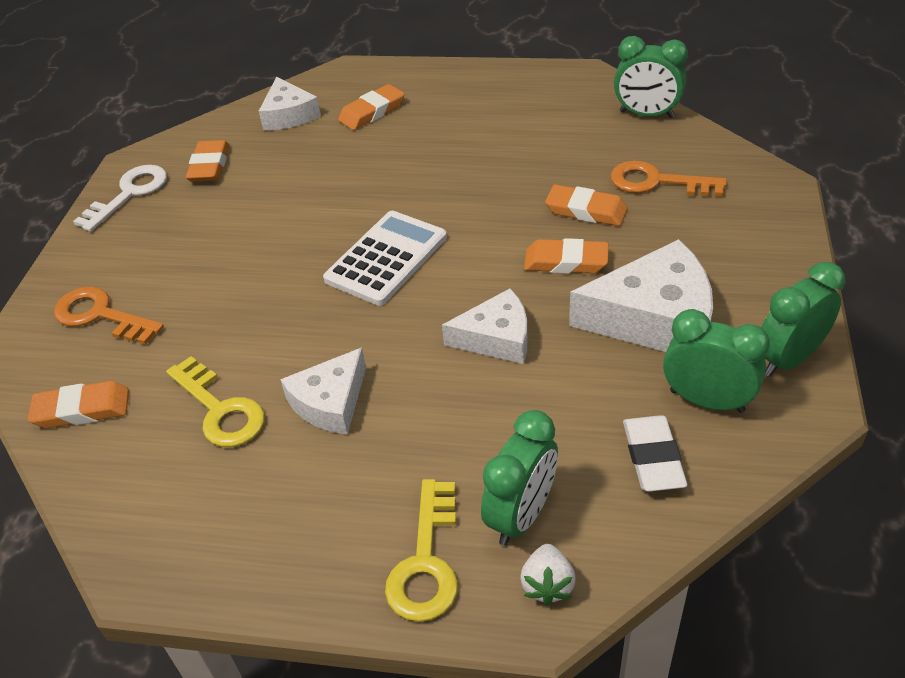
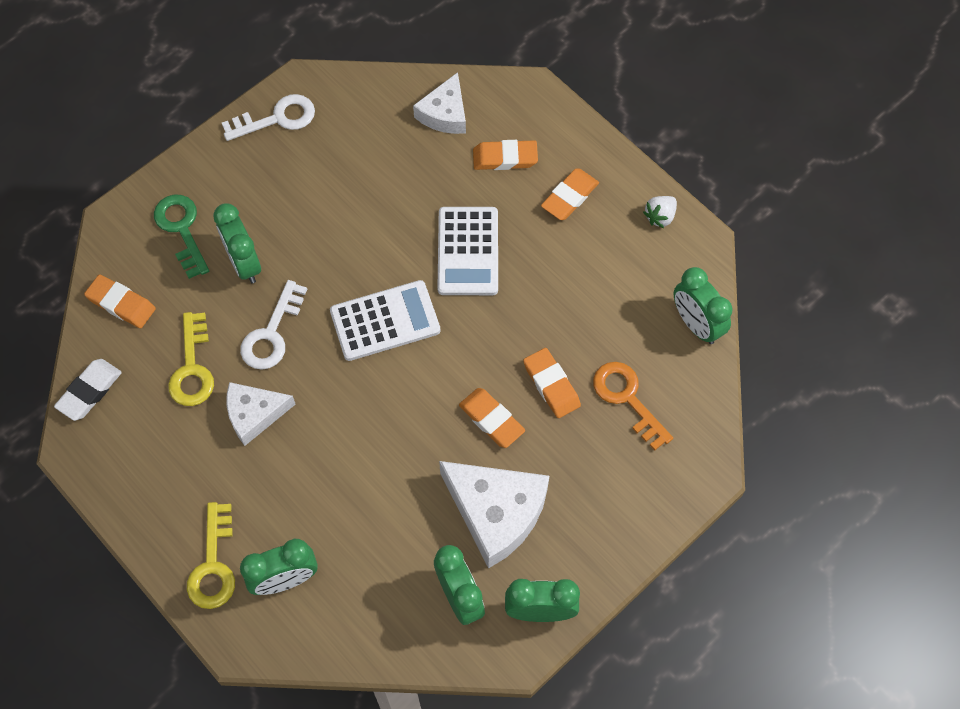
camera: 35 degrees right, 20 degrees up
(101, 315) = (181, 229): orange key -> green key
(197, 301) = (244, 263): none -> green clock
(209, 166) = (348, 130): orange eraser -> orange eraser (569, 197)
(281, 332) = (271, 333): none -> white key
(408, 176) = (467, 251): none -> white calculator
(426, 562) = (213, 565): yellow key -> yellow key turned 45 degrees counterclockwise
(496, 338) = (388, 446): white cheese -> none
(547, 585) = (259, 631): white strawberry -> white strawberry (660, 217)
(653, 457) = (389, 606): white eraser -> white eraser (89, 391)

